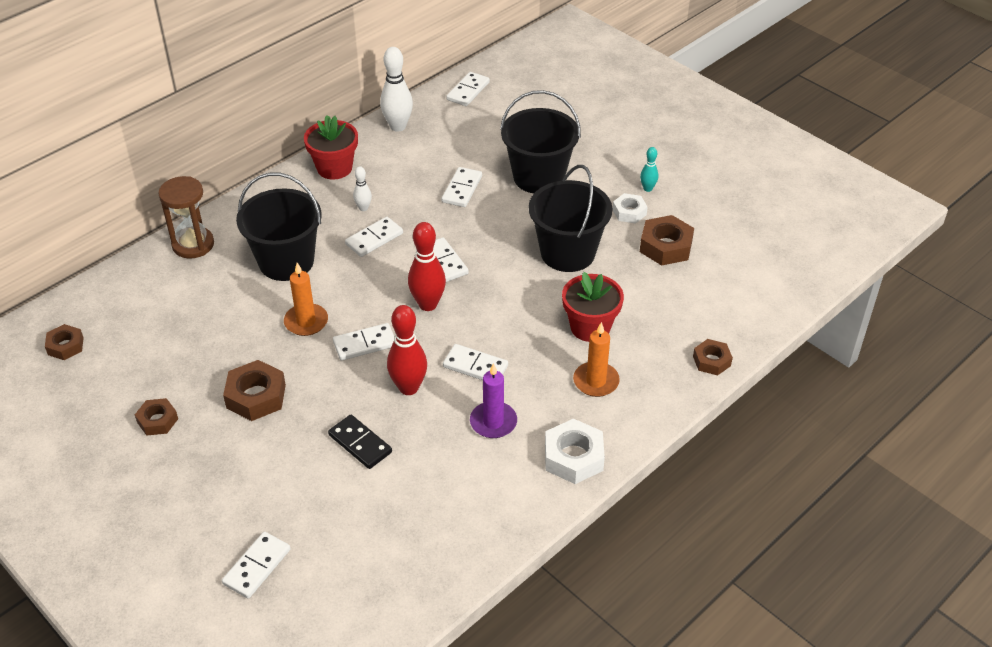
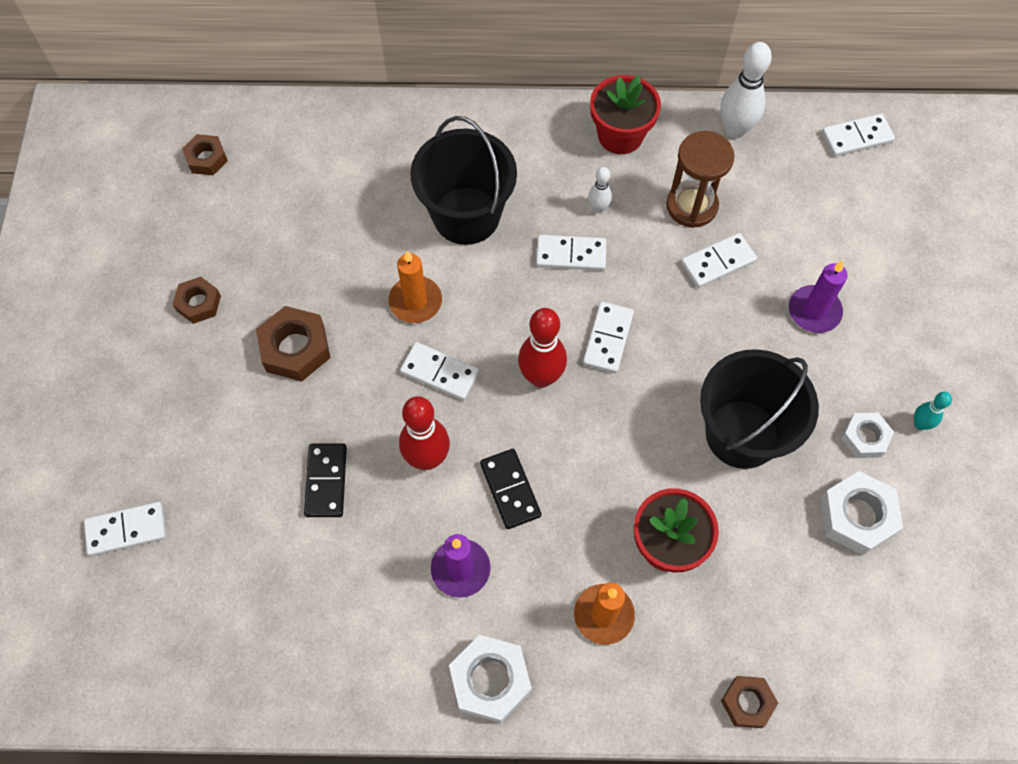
camera: 45 degrees right, 20 degrees up
(193, 244) = (407, 128): brown hourglass -> brown hourglass (691, 206)
(475, 366) = (510, 489): white domino -> black domino
(538, 177) = (814, 311): black bucket -> purple candle
(666, 246) = (857, 516): brown nut -> white nut

